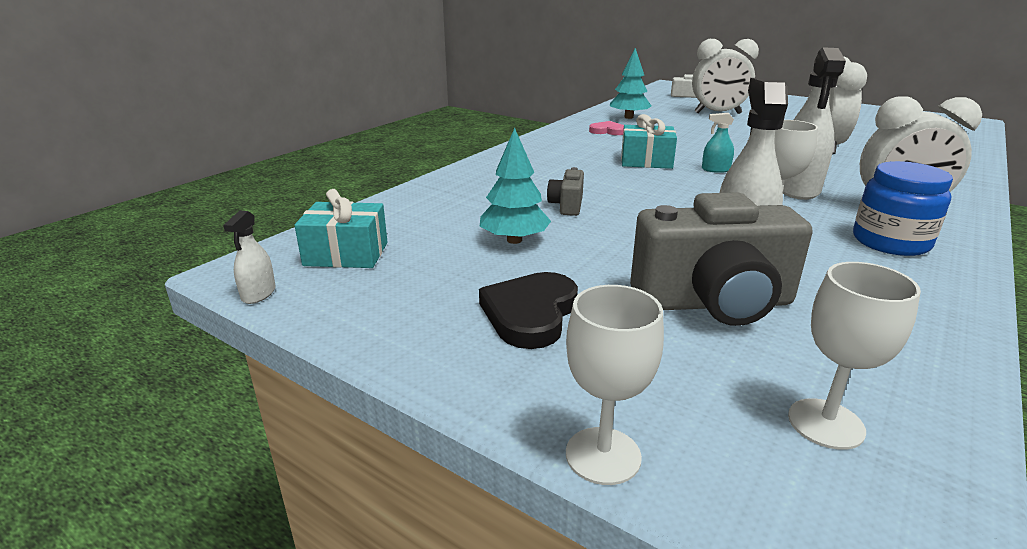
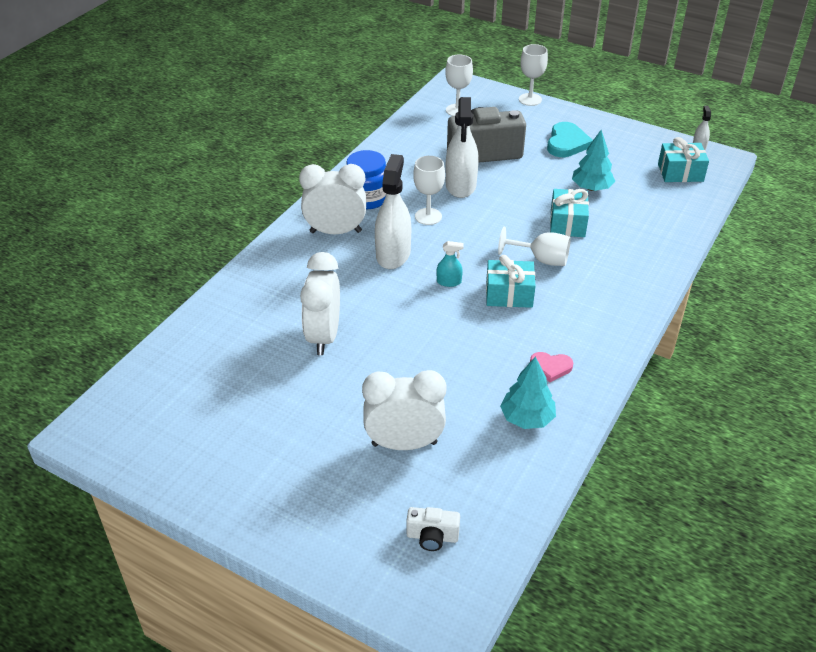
camera: 175 degrees right, 15 degrees up
(530, 314) = (567, 143): black heart -> turquoise heart
(567, 205) = (567, 223): grey camera -> turquoise gift
(608, 180) = (541, 259): none -> white goblet

